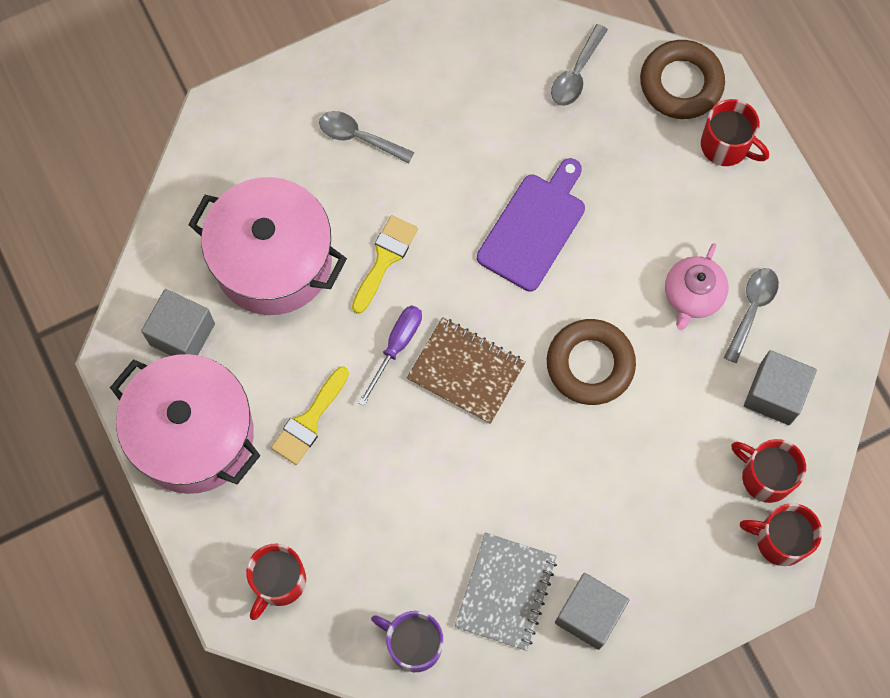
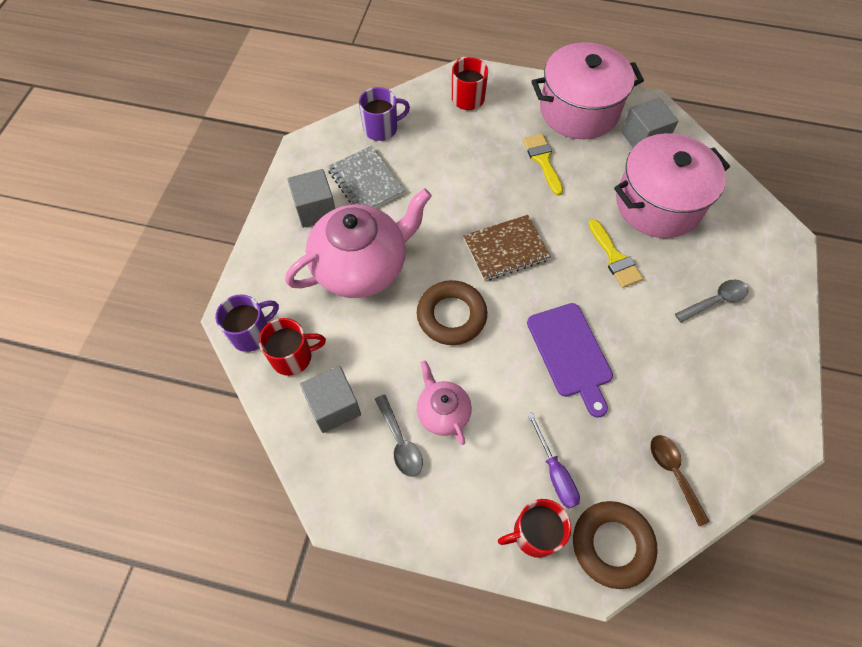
camera: 130 degrees right, 10 degrees down
(396, 347) = (551, 226): purple screwdriver -> purple screwdriver (555, 472)
(576, 73) = (674, 473): grey spoon -> brown spoon
(614, 499) = (361, 266): none -> pink teapot
(780, 540) = (251, 333): red mug -> purple mug

